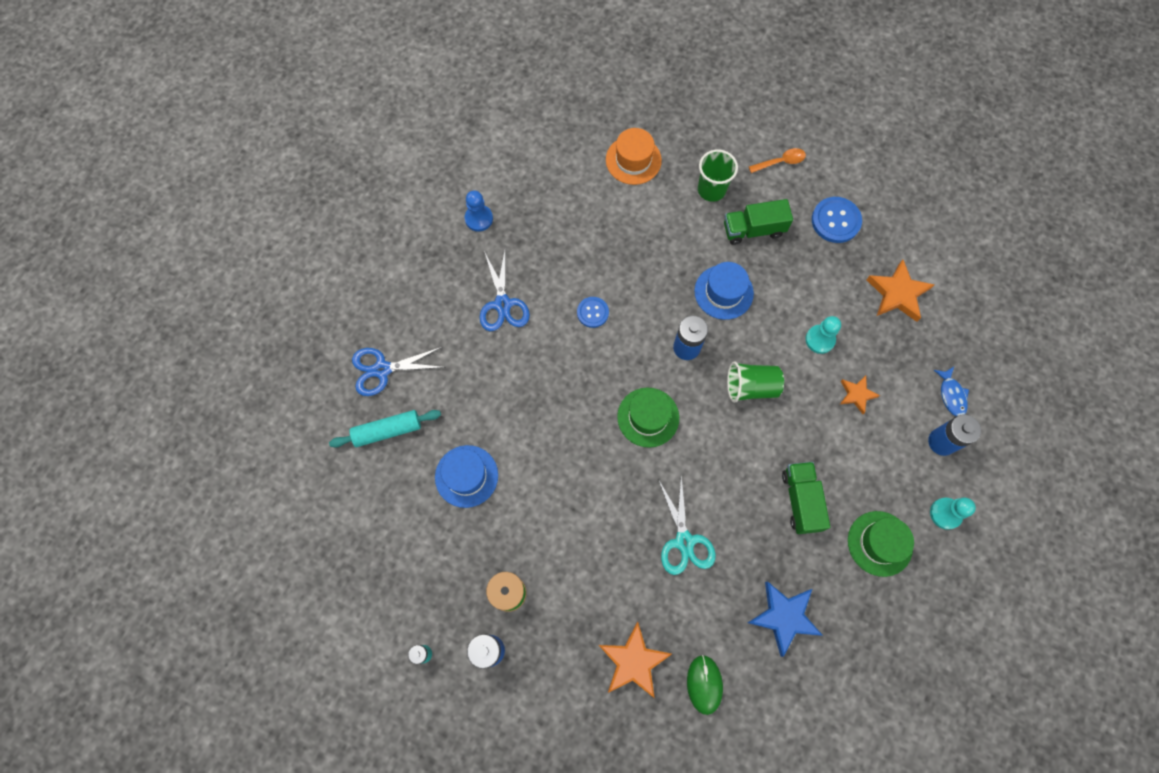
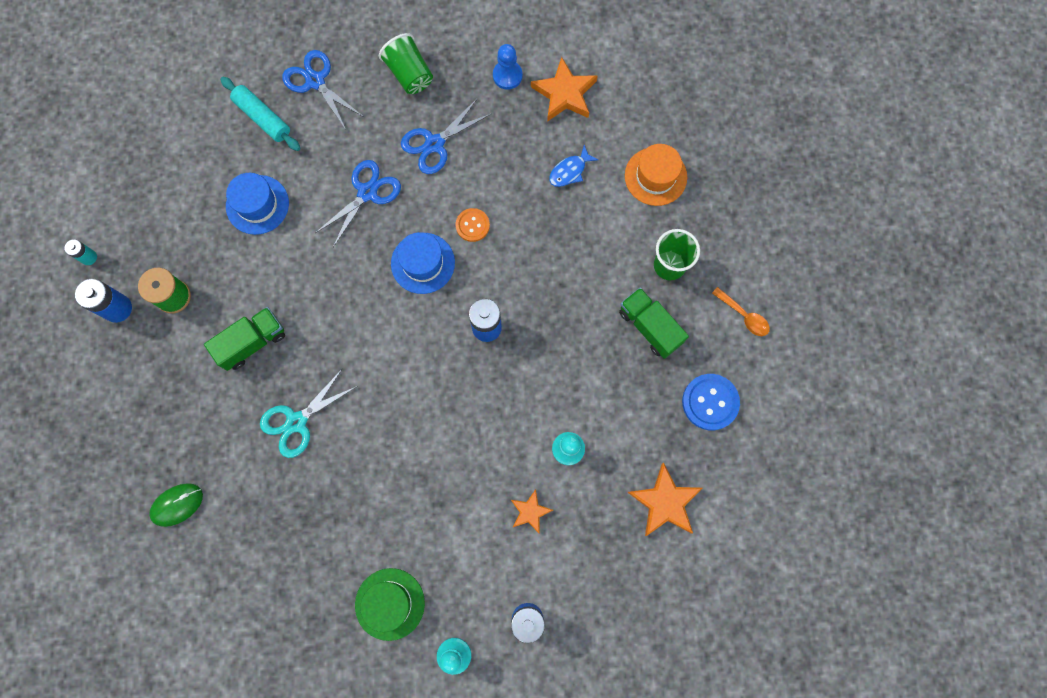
camera: 60 degrees right, 5 degrees up
(513, 379) = (367, 193): none -> blue scissors
(592, 312) = (472, 225): blue button -> orange button
(633, 661) = (167, 433): orange star -> orange star (564, 94)
(648, 417) = (397, 329): green hat -> none
(723, 292) = (564, 332): blue hat -> blue hat (423, 263)
(751, 387) = (480, 407): green cup -> green cup (409, 74)
(784, 617) = (273, 546): blue star -> none
(801, 500) = (392, 509): green truck -> green truck (252, 342)
(951, 395) = (583, 607): blue fish -> blue fish (569, 171)

